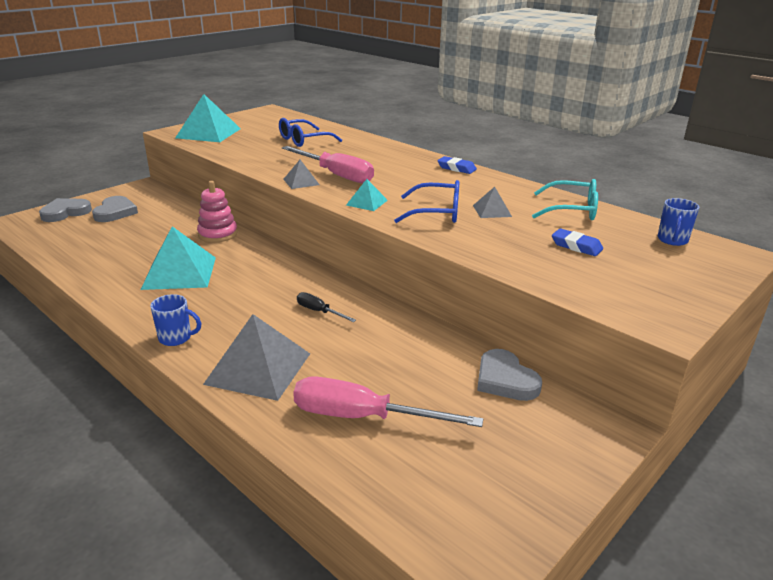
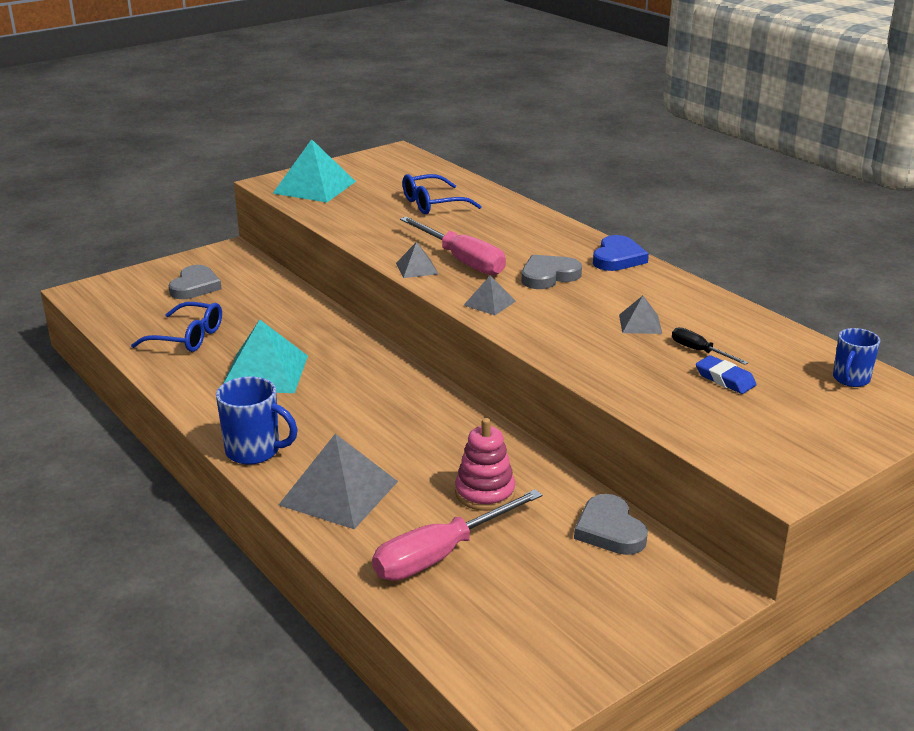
camera: 10 degrees right, 0 degrees up
(65, 212) = (137, 283): grey heart -> grey heart (548, 276)
(176, 338) = (254, 451): blue mug -> blue mug, size x1.53
(218, 234) = (314, 324): pink stacking toy -> pink stacking toy (485, 493)
(319, 311) = (417, 433): black screwdriver -> black screwdriver (699, 351)
(362, 417) = (440, 555): pink screwdriver -> pink screwdriver turned 60 degrees counterclockwise
(366, 202) = (489, 303): turquoise pyramid -> grey pyramid
(436, 212) = (571, 322): blue glasses -> blue glasses (187, 337)
(456, 168) = (617, 258): blue eraser -> blue heart
(572, 210) = (742, 329): turquoise glasses -> none

